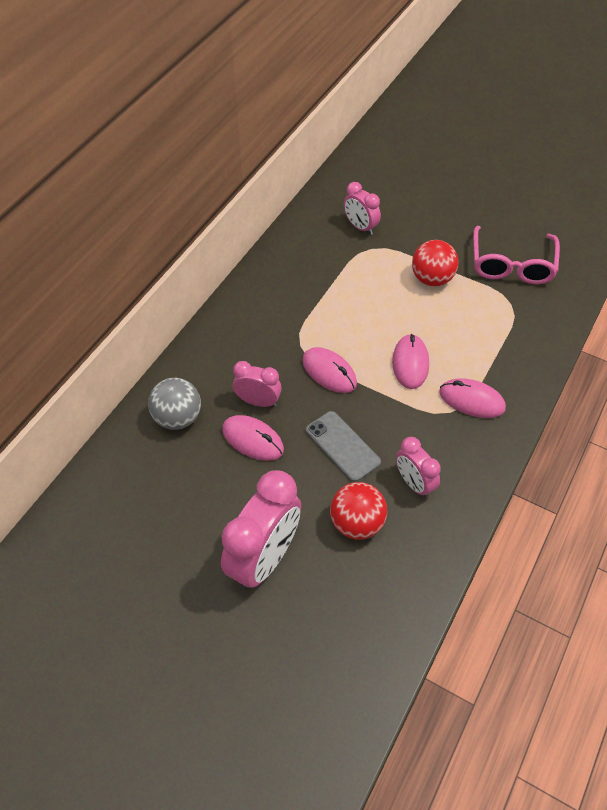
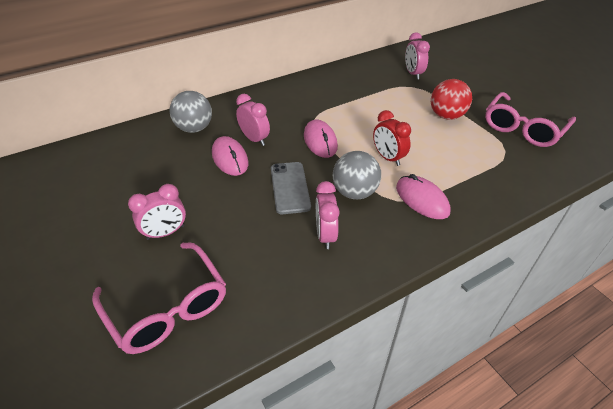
camera: 30 degrees right, 10 degrees down
(264, 559) = (165, 233): pink clock -> pink clock, size x0.55
(334, 628) = (168, 307): none -> pink glasses
(357, 523) = (255, 241): red ball -> none
(407, 422) = (354, 192): none -> grey ball
(410, 363) = (388, 158): pink mouse -> red clock

